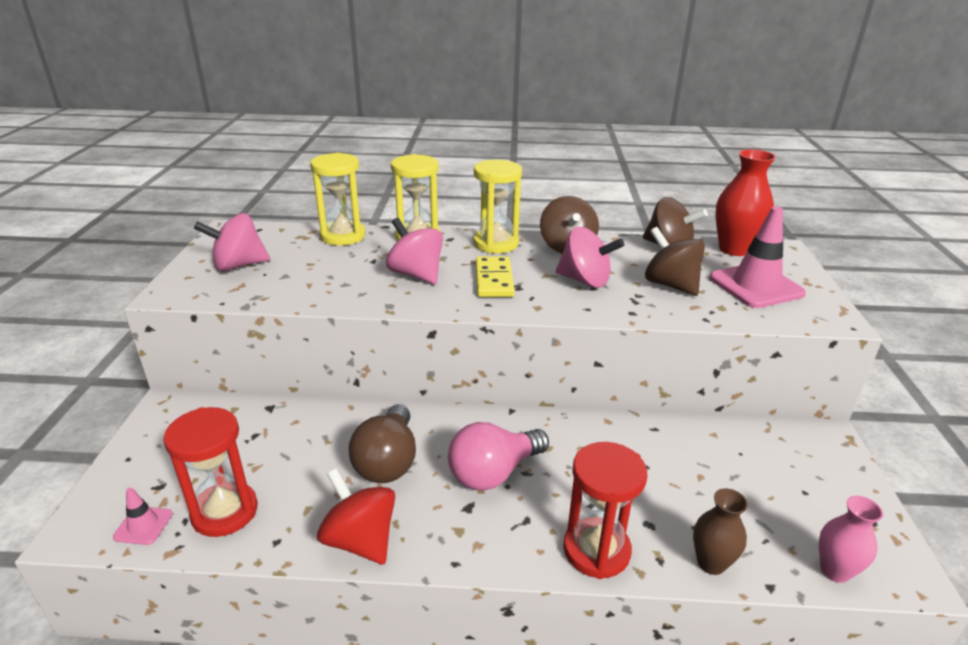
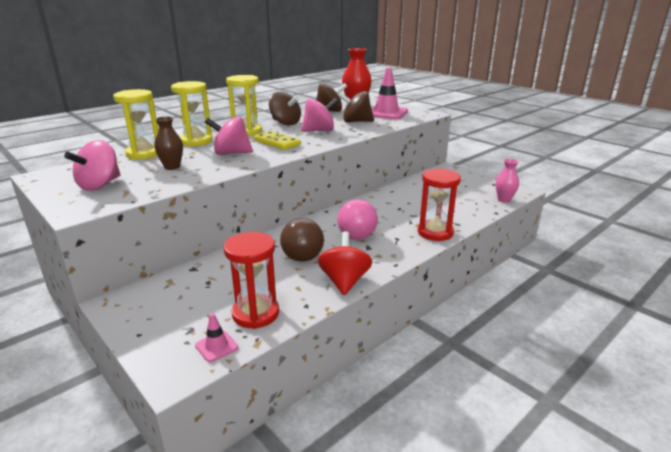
camera: 45 degrees left, 5 degrees down
(360, 540) = (344, 281): red spinning top -> red spinning top turned 90 degrees clockwise
(388, 461) = (304, 253): brown light bulb -> brown light bulb turned 45 degrees clockwise
(711, 563) = (472, 216): brown vase -> brown vase (172, 167)

